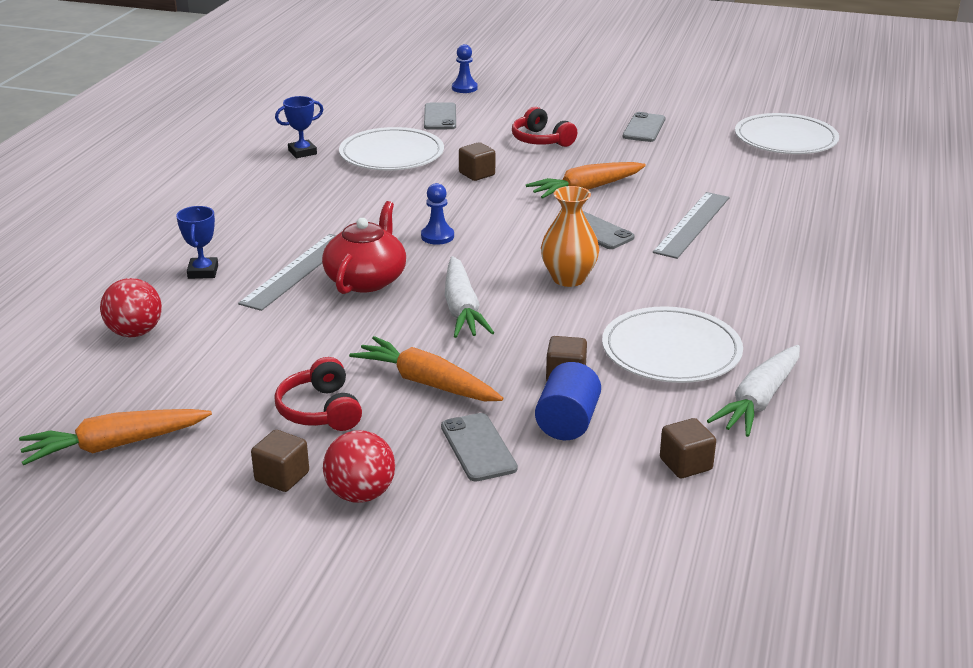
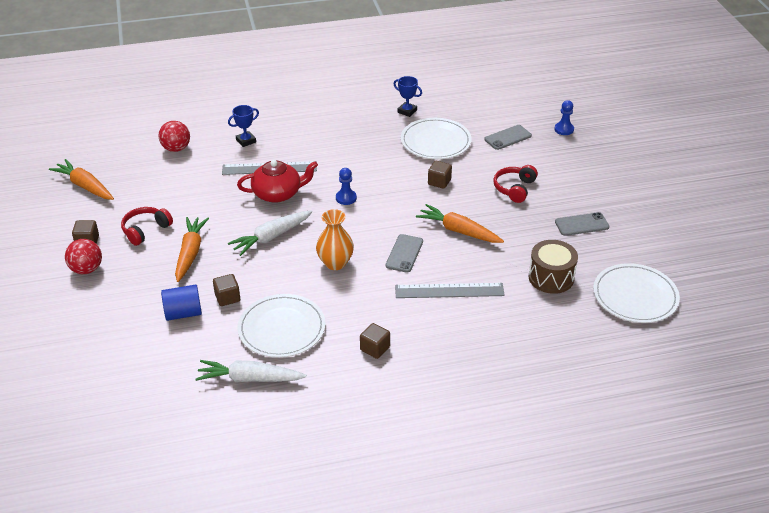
camera: 60 degrees right, 10 degrees up
(478, 447) = (144, 291): grey phone -> none
(685, 464) = (169, 367): brown cube -> brown cube (375, 348)
(719, 167) = (551, 277): none -> brown drum

